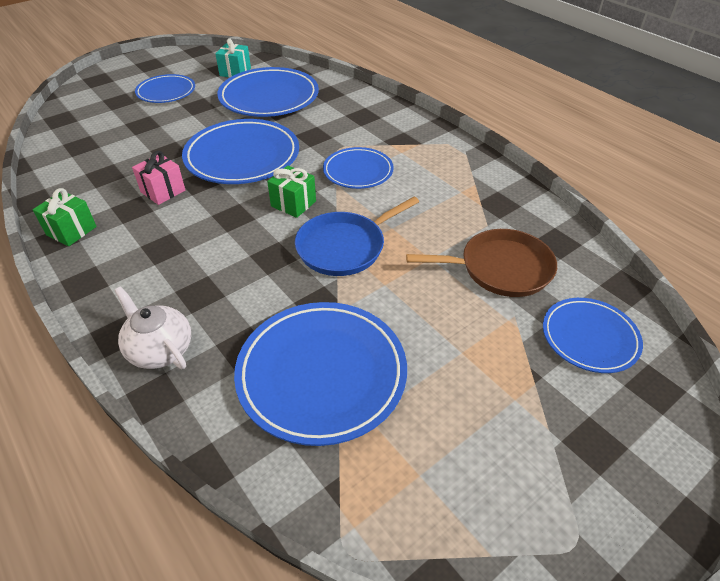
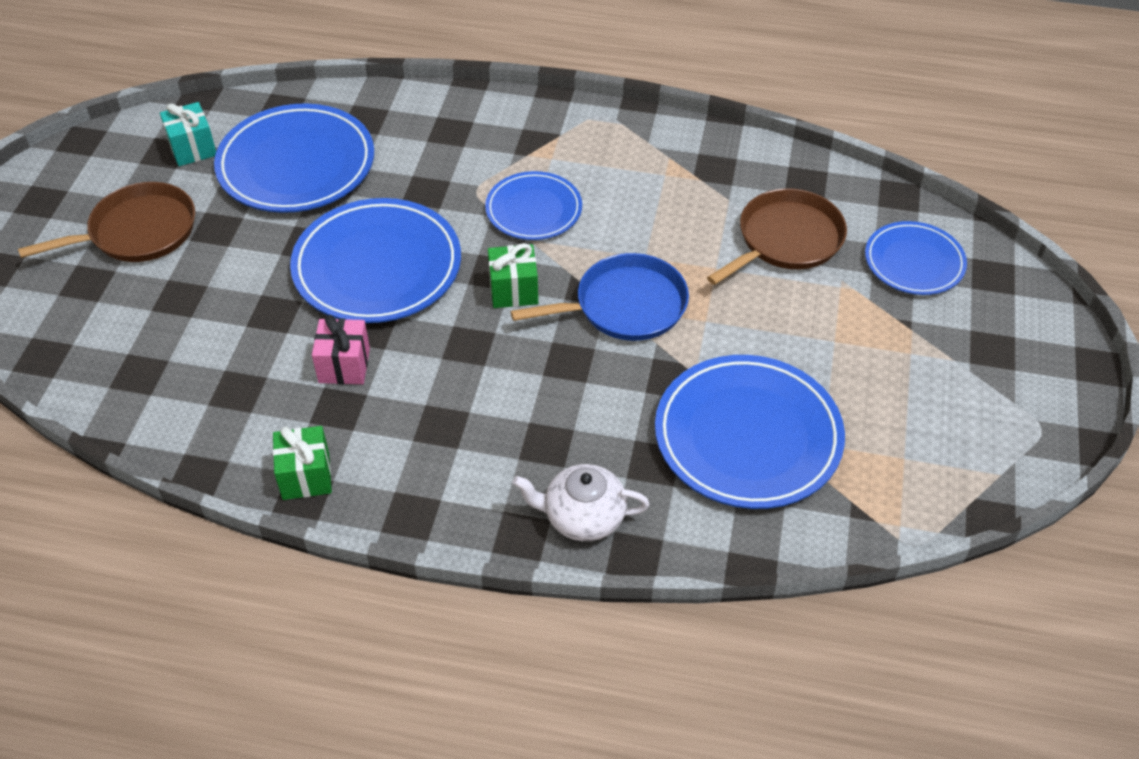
camera: 40 degrees left, 5 degrees up
(166, 92) = (137, 232): blue plate -> brown pan
(344, 247) = (624, 306): blue pan -> blue pan turned 120 degrees counterclockwise

